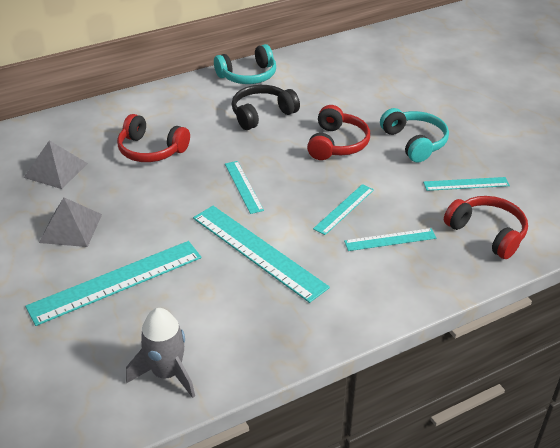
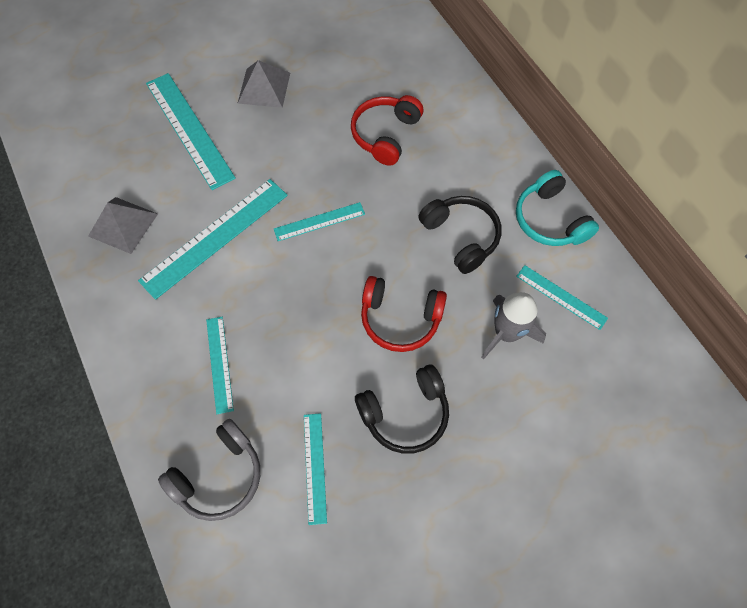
camera: 90 degrees right, 25 degrees up
(56, 170) = (351, 63): grey pyramid -> grey pyramid (123, 225)
(167, 373) = (78, 175): grey rocket -> grey rocket (506, 333)
(344, 209) = (275, 320): turquoise ruler -> turquoise ruler (561, 297)
(414, 142) = (405, 413): turquoise headphones -> black headphones
(487, 233) = (219, 476): red headphones -> grey headphones

